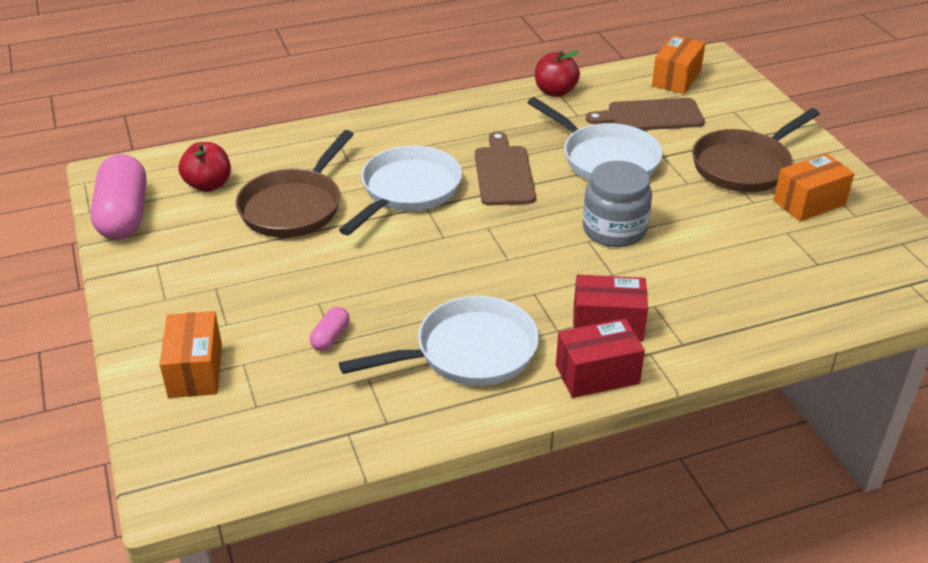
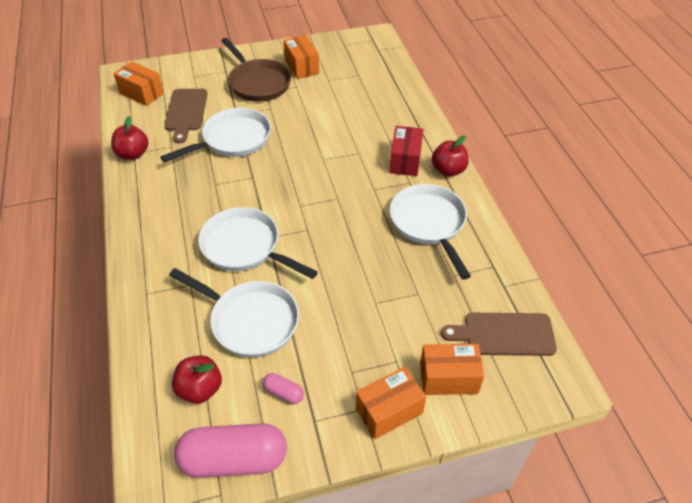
camera: 85 degrees left, 10 degrees up
(158, 319) = (389, 411): none -> orange box
(294, 207) = (250, 321): brown pan -> white pan
(330, 337) = (413, 295): pink capsule -> pink capsule (283, 393)
(503, 173) = (235, 192): brown cutting board -> brown cutting board (504, 334)
(597, 374) = (448, 170): red box -> red apple
(614, 230) = (314, 146): grey jar -> none

